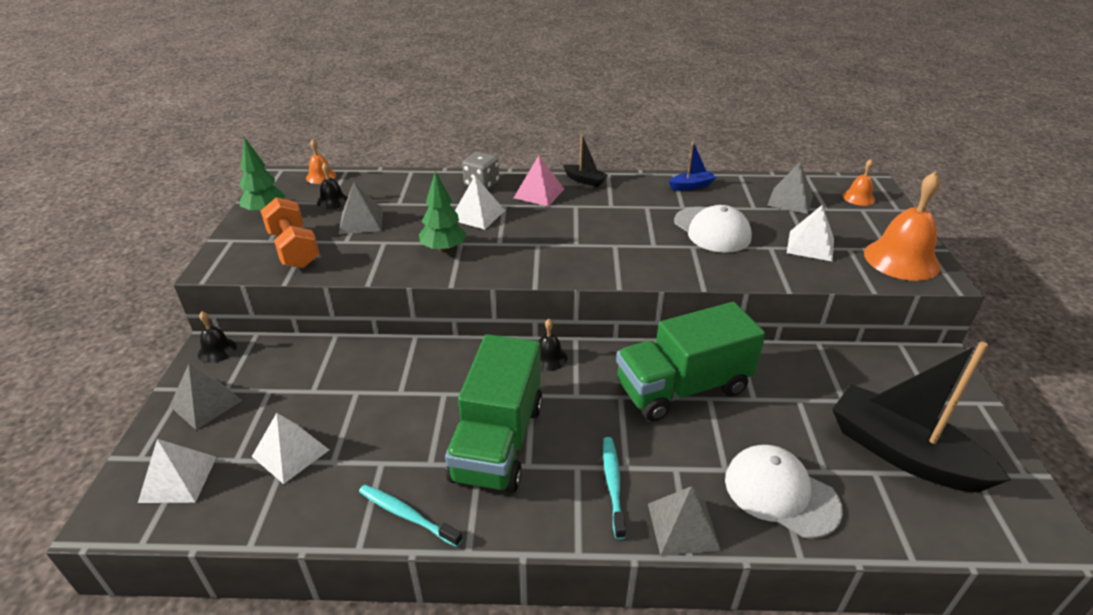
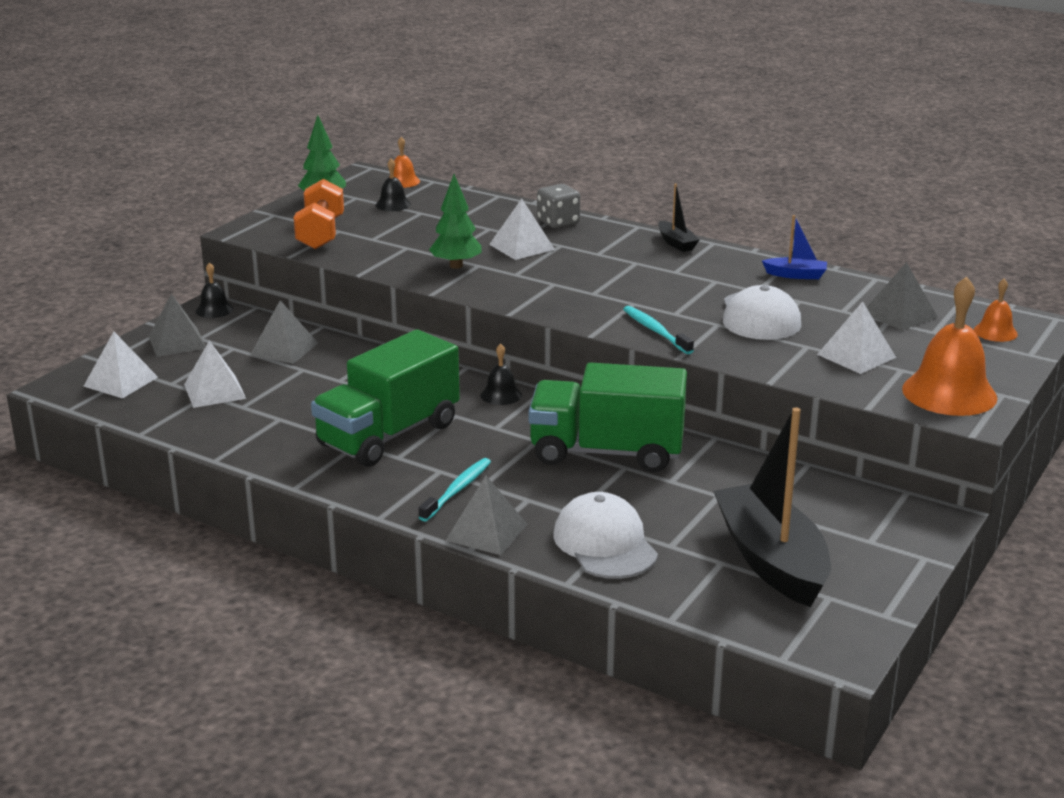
camera: 30 degrees right, 10 degrees down
(361, 221) = (402, 226): grey pyramid -> grey pyramid (284, 349)
(407, 515) = (268, 454): turquoise toothbrush -> turquoise toothbrush (655, 331)
(539, 193) = (609, 243): pink pyramid -> none

